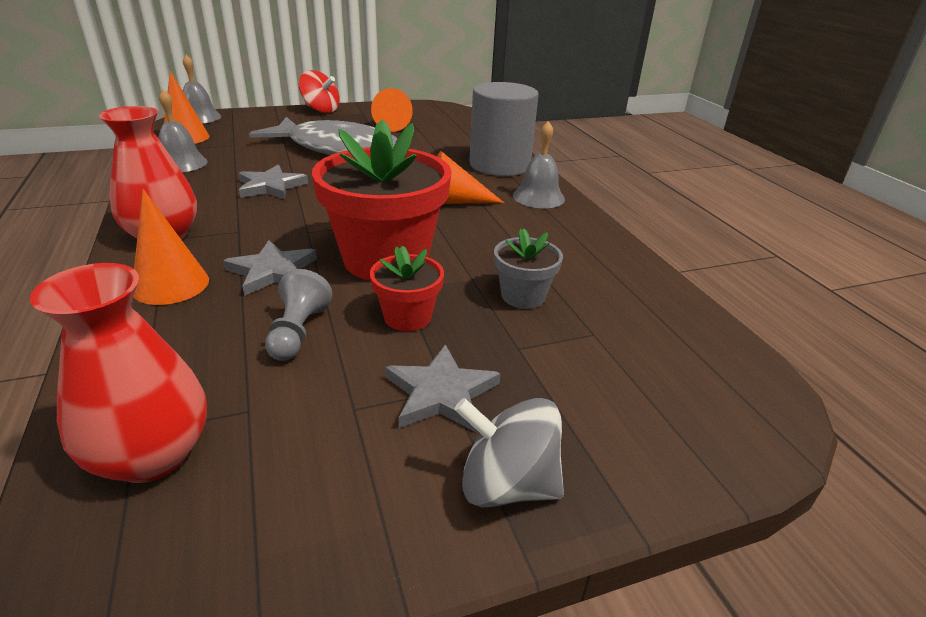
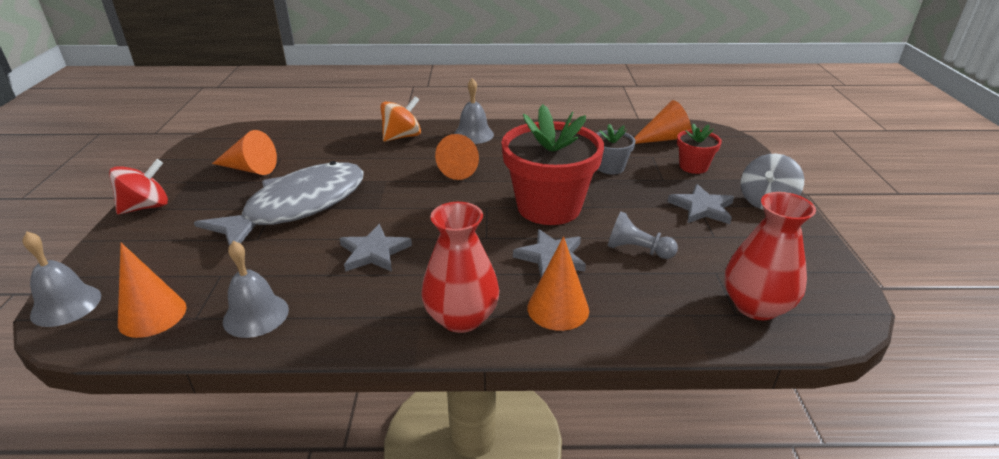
camera: 70 degrees left, 0 degrees up
(407, 317) = (626, 208): red flower pot -> red flower pot (693, 166)
(499, 165) = (402, 137): grey cylinder -> orange spinning top
(672, 342) = (663, 139): none -> orange cone

